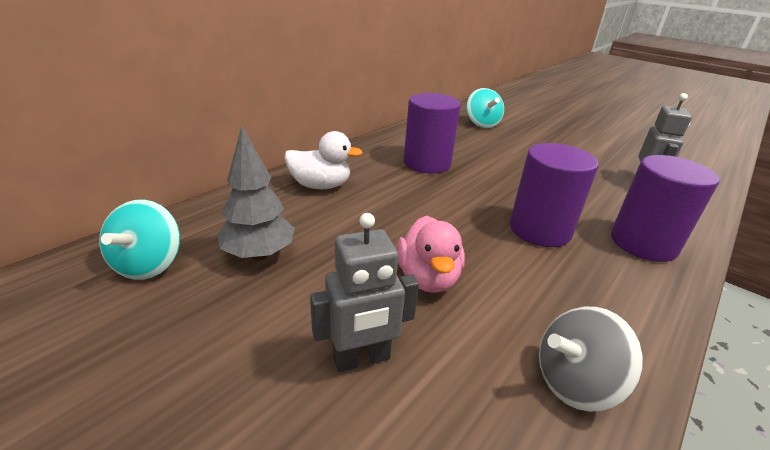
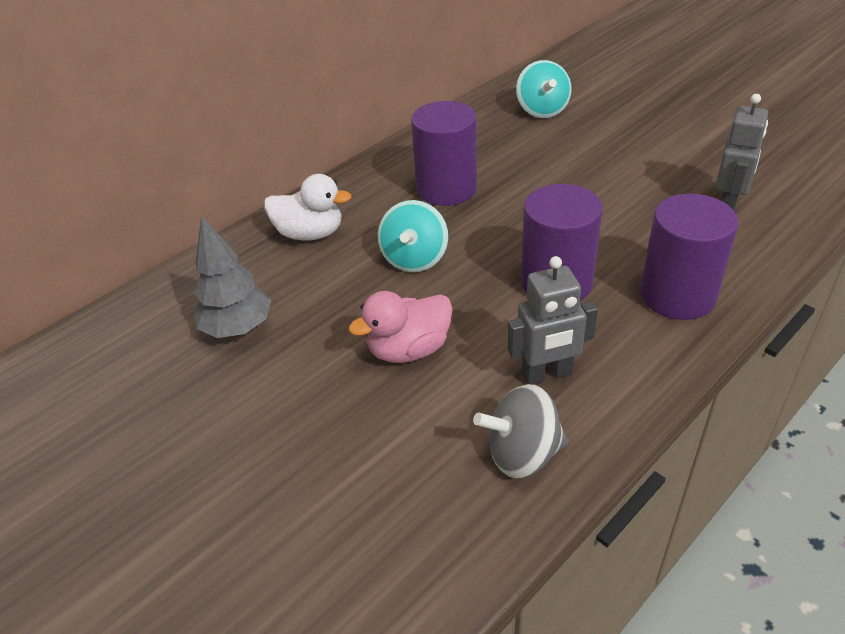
camera: 10 degrees right, 10 degrees up
(149, 265) = (132, 345): turquoise spinning top -> turquoise spinning top (414, 259)
(362, 359) = (327, 434): grey robot -> grey robot (547, 374)
(428, 278) = (409, 349): pink duck -> pink duck turned 60 degrees clockwise

